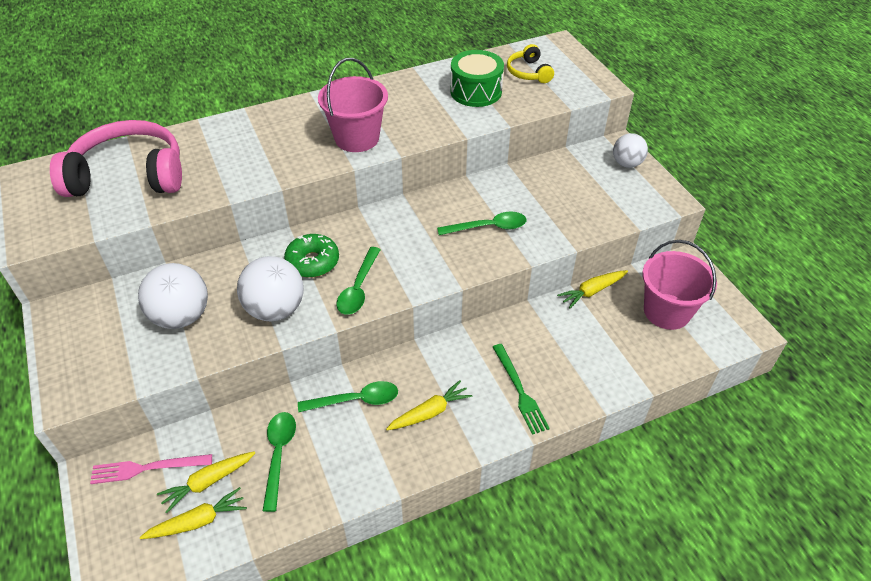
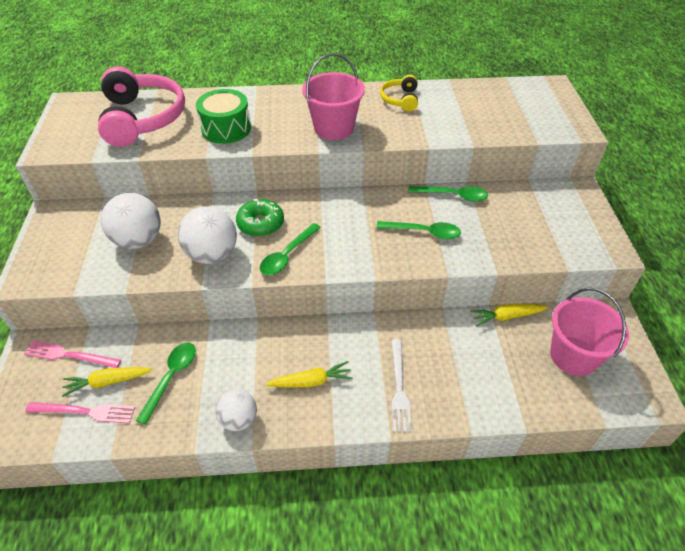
camera: 20 degrees right, 0 degrees up
(129, 175) = (143, 118): pink headphones -> pink headphones turned 60 degrees clockwise
(198, 521) = (84, 412): yellow carrot -> pink fork
(356, 400) = (254, 351): green spoon -> green spoon (453, 196)
(476, 91) = (456, 111): green drum -> green drum (226, 128)
(520, 391) = (399, 387): green fork -> white fork
(528, 72) = (512, 104): yellow headphones -> yellow headphones (400, 99)
(627, 163) = (581, 207): white ball -> white ball (239, 419)

